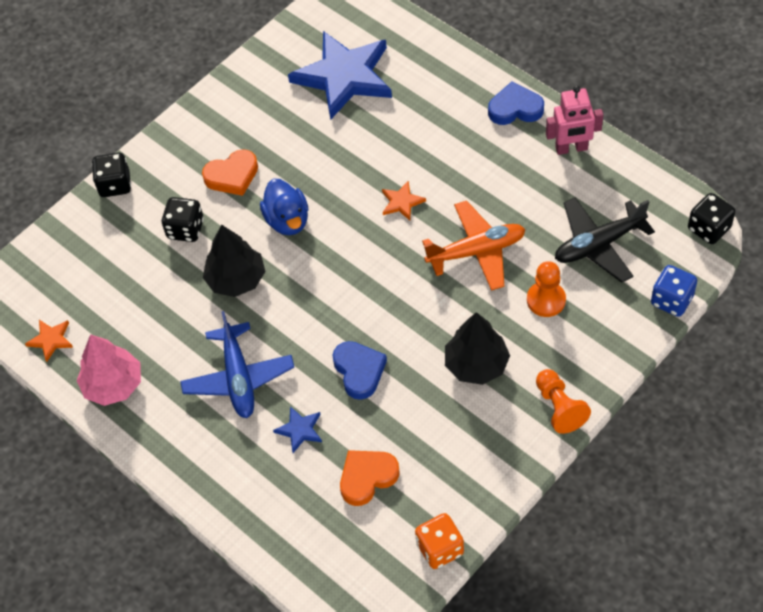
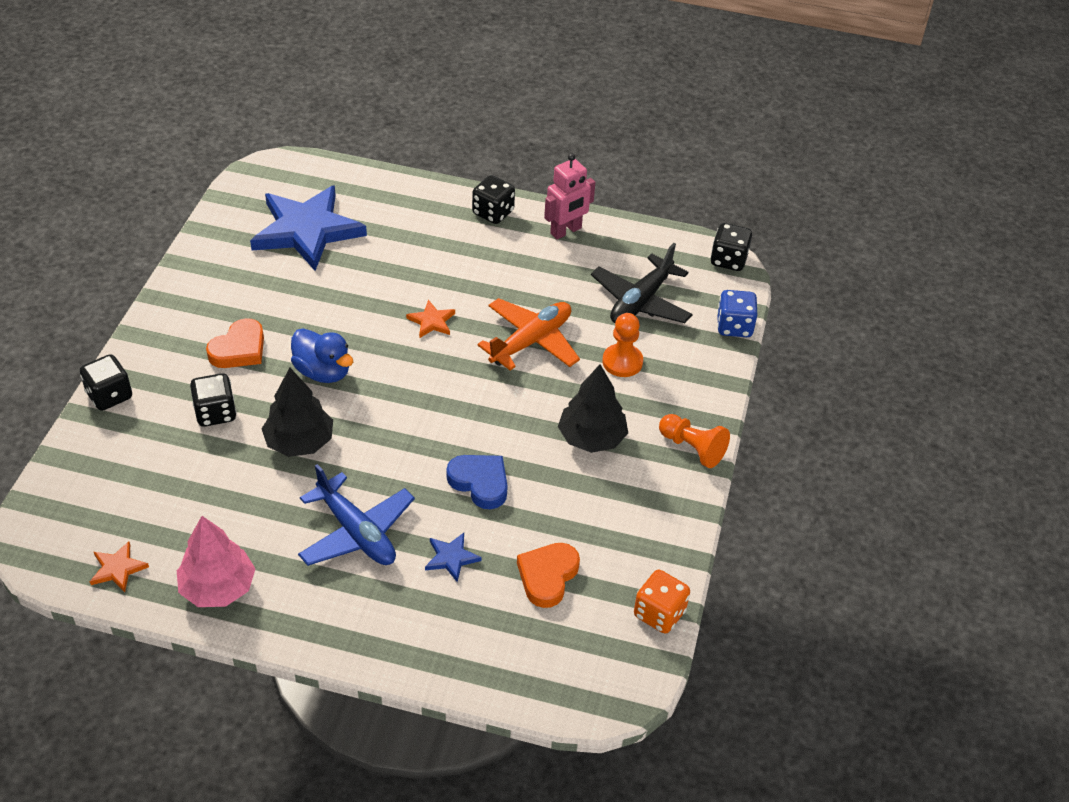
camera: 35 degrees left, 10 degrees down
(515, 108) = (493, 213): blue heart -> black dice

